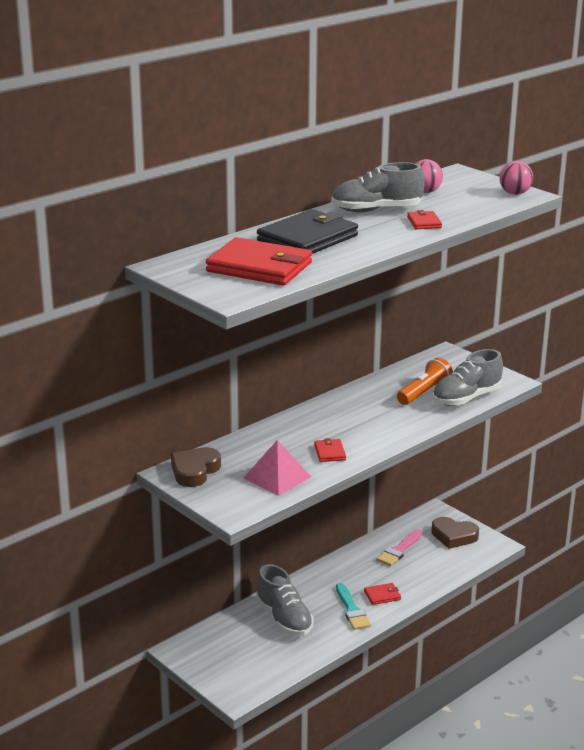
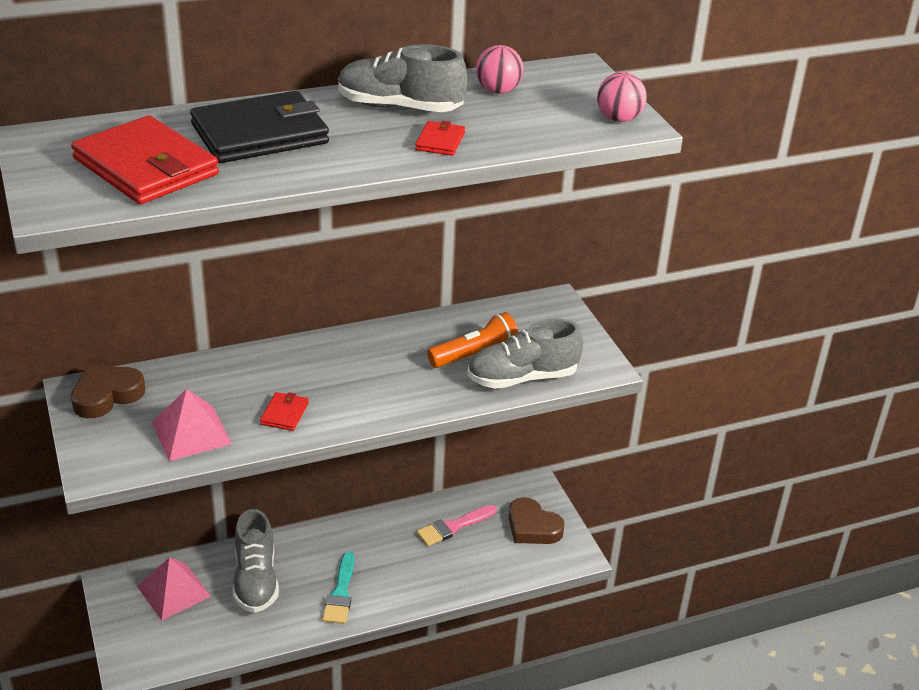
camera: 20 degrees right, 10 degrees up
(228, 642) = (173, 591): none -> pink pyramid
(382, 595) = (389, 584): red wallet -> none

